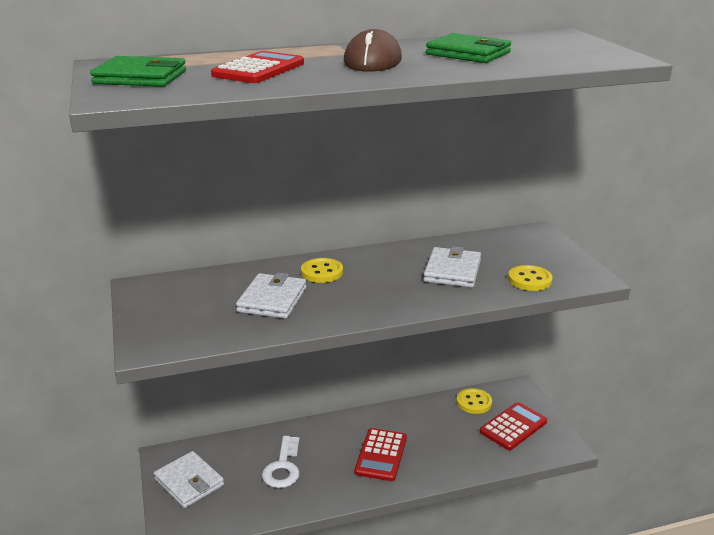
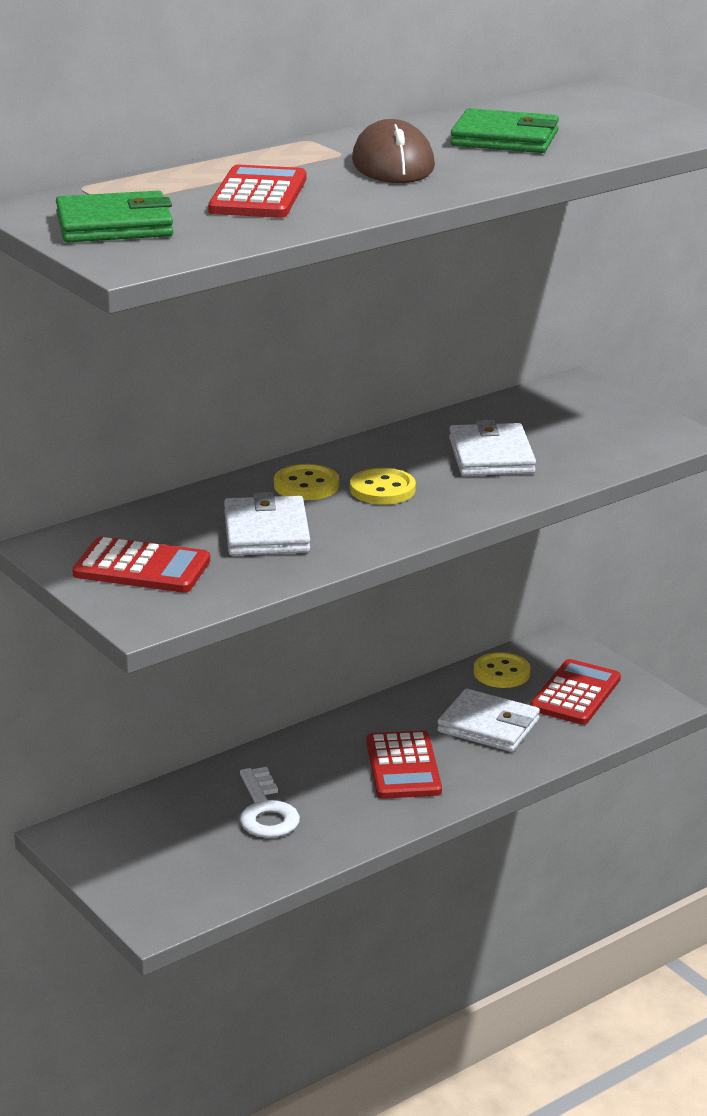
camera: 20 degrees left, 0 degrees up
(178, 311) = (142, 568): none -> red calculator
(189, 482) = (133, 858): white wallet -> white wallet (488, 726)
(529, 280) = (603, 451): yellow button -> yellow button (382, 489)

